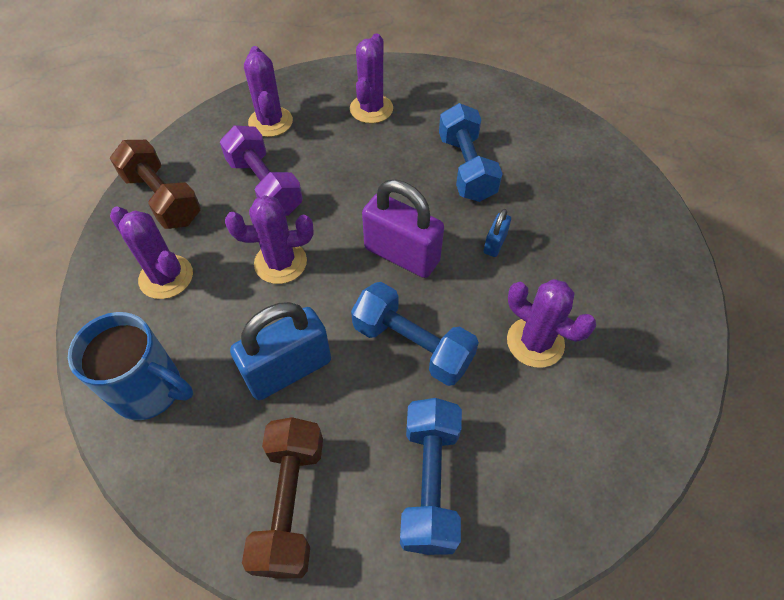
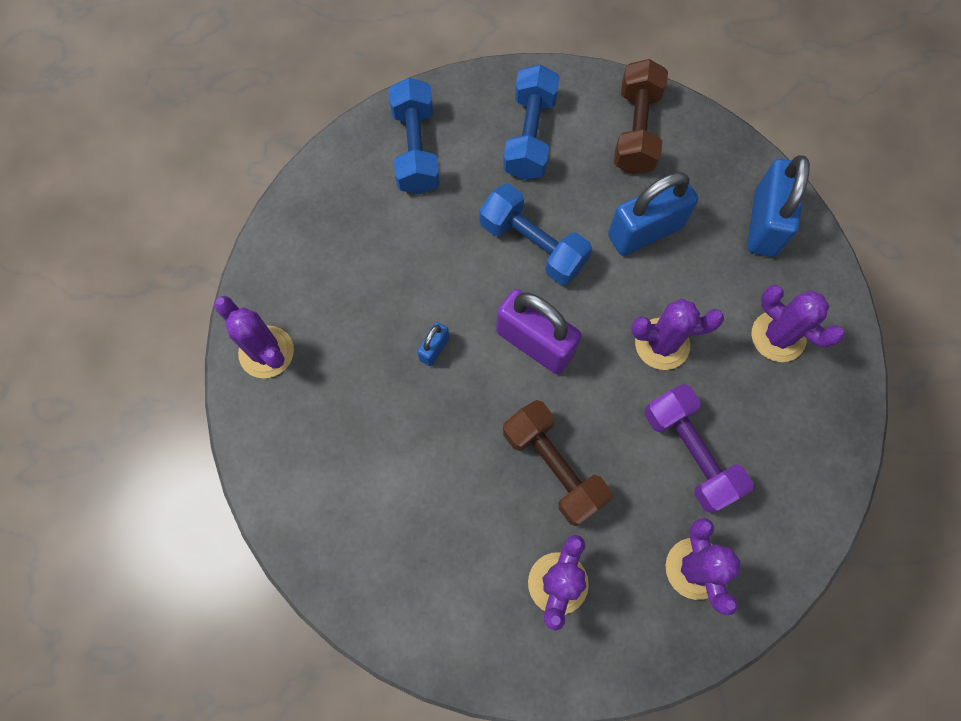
camera: 175 degrees left, 15 degrees up
(150, 390) = (764, 223): blue mug -> blue padlock
(163, 198) = (808, 443): brown dumbbell -> brown dumbbell (553, 467)
(466, 168) = (445, 461): blue dumbbell -> blue dumbbell (415, 149)
(535, 342) = (420, 239): purple cactus -> purple cactus (266, 352)

